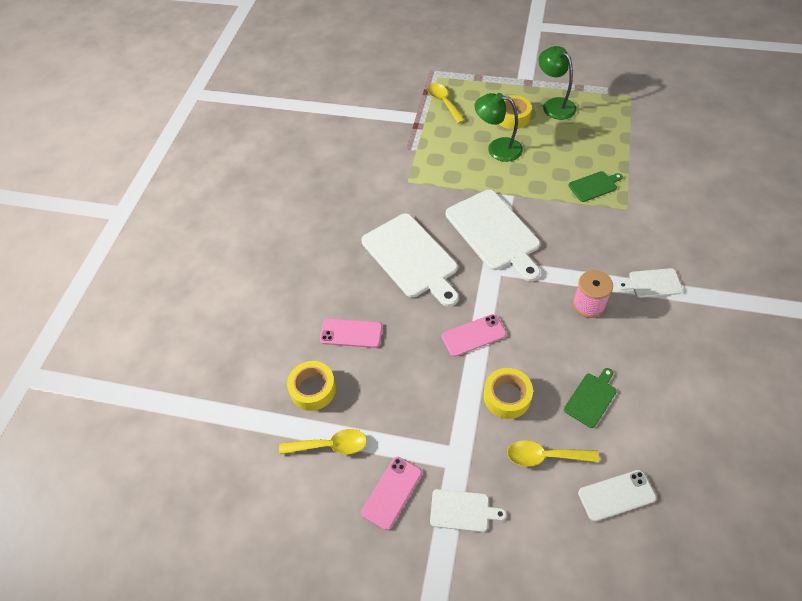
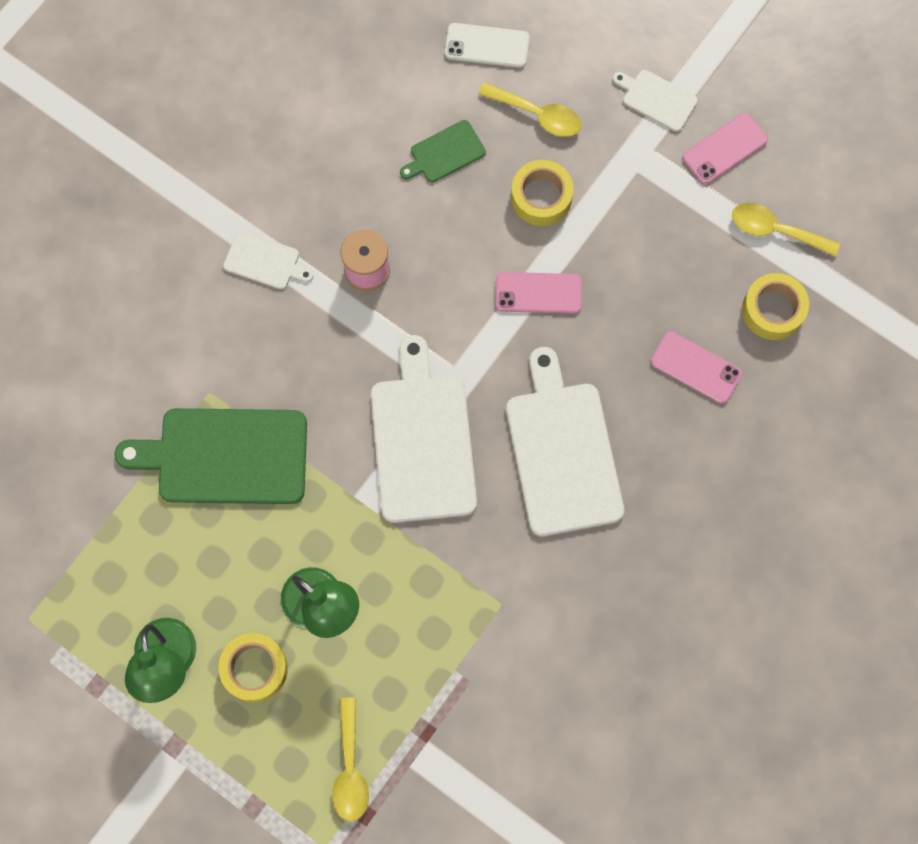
camera: 160 degrees left, 20 degrees up
(594, 186) = (225, 456): green cutting board -> green cutting board, size x2.08

